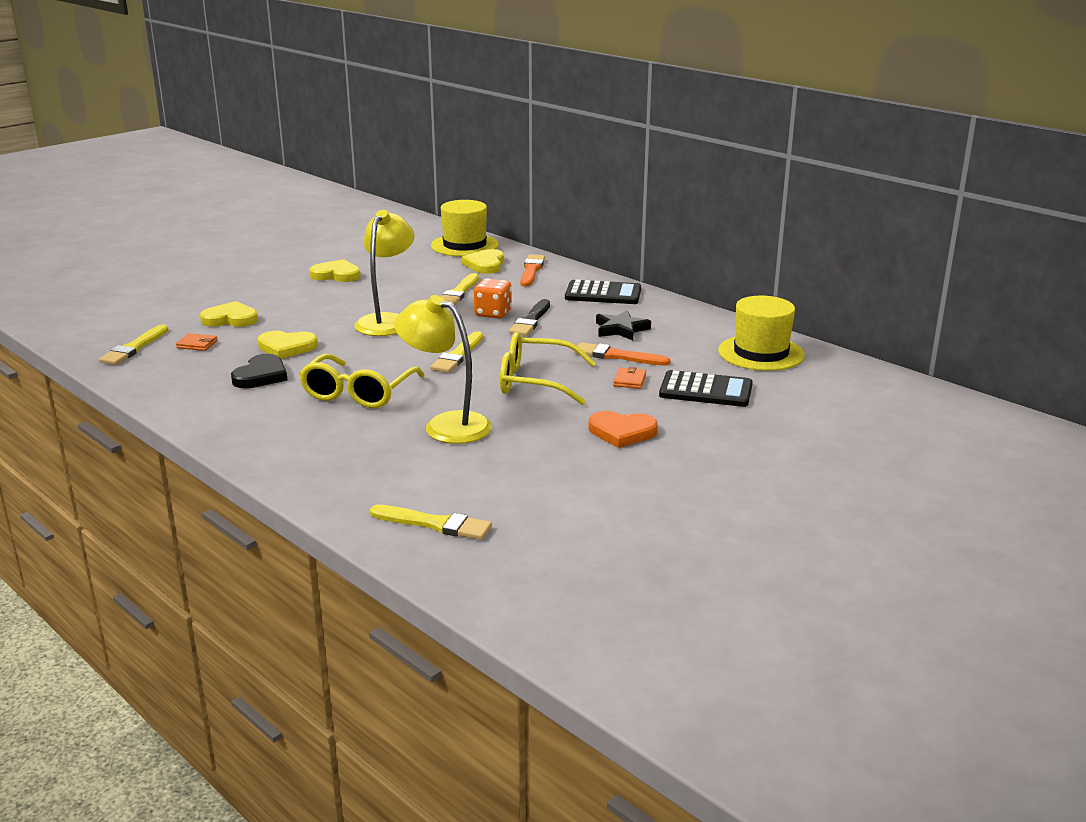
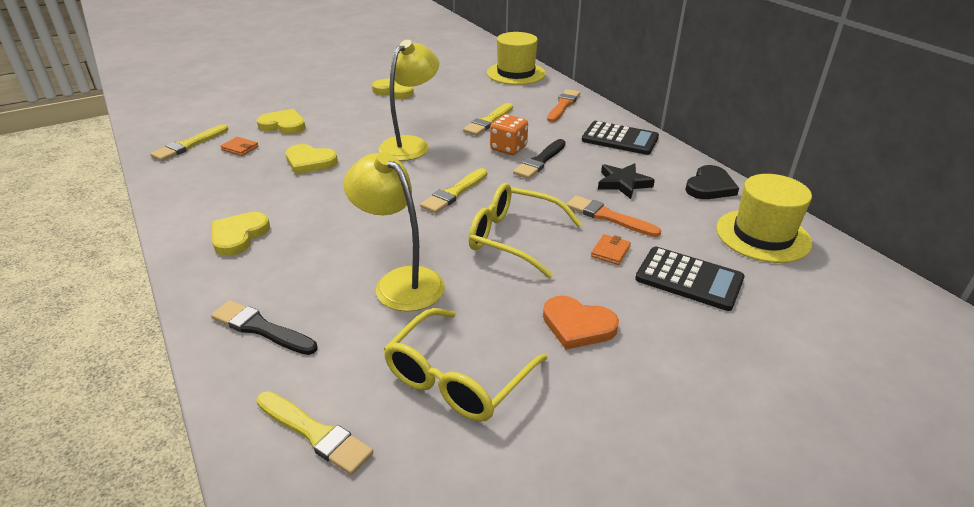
camera: 15 degrees right, 10 degrees up
(261, 375) = (269, 191): black heart -> black heart (710, 186)
(336, 472) = (261, 328): none -> black brush
(358, 393) = (340, 225): yellow glasses -> yellow glasses (457, 379)
(485, 265) = (525, 95): yellow heart -> yellow heart (239, 236)

